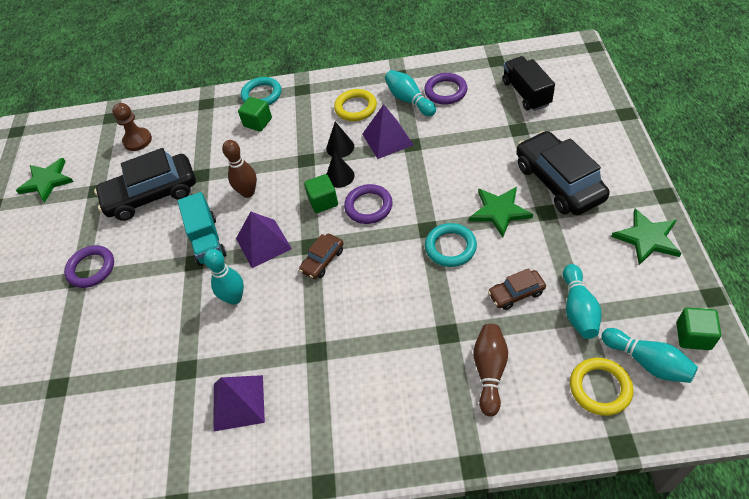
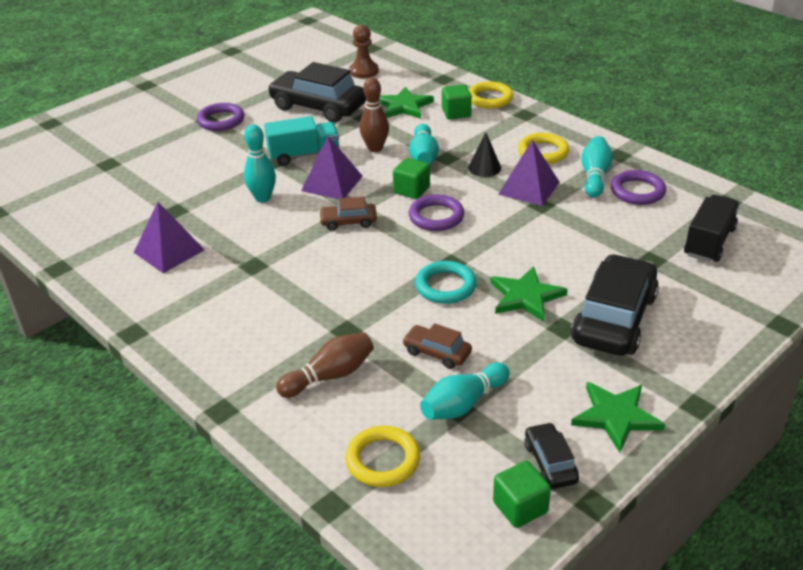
camera: 45 degrees right, 15 degrees down
(47, 181) = (278, 58): green star -> green star (404, 106)
(207, 240) = (304, 155): turquoise truck -> turquoise truck turned 135 degrees counterclockwise
(261, 95) = (489, 98): turquoise ring -> yellow ring
(340, 176) = (451, 184): black cone -> none
(647, 362) = (449, 483): turquoise bowling pin -> turquoise bowling pin (423, 156)
(665, 296) = (550, 463): none -> black car

